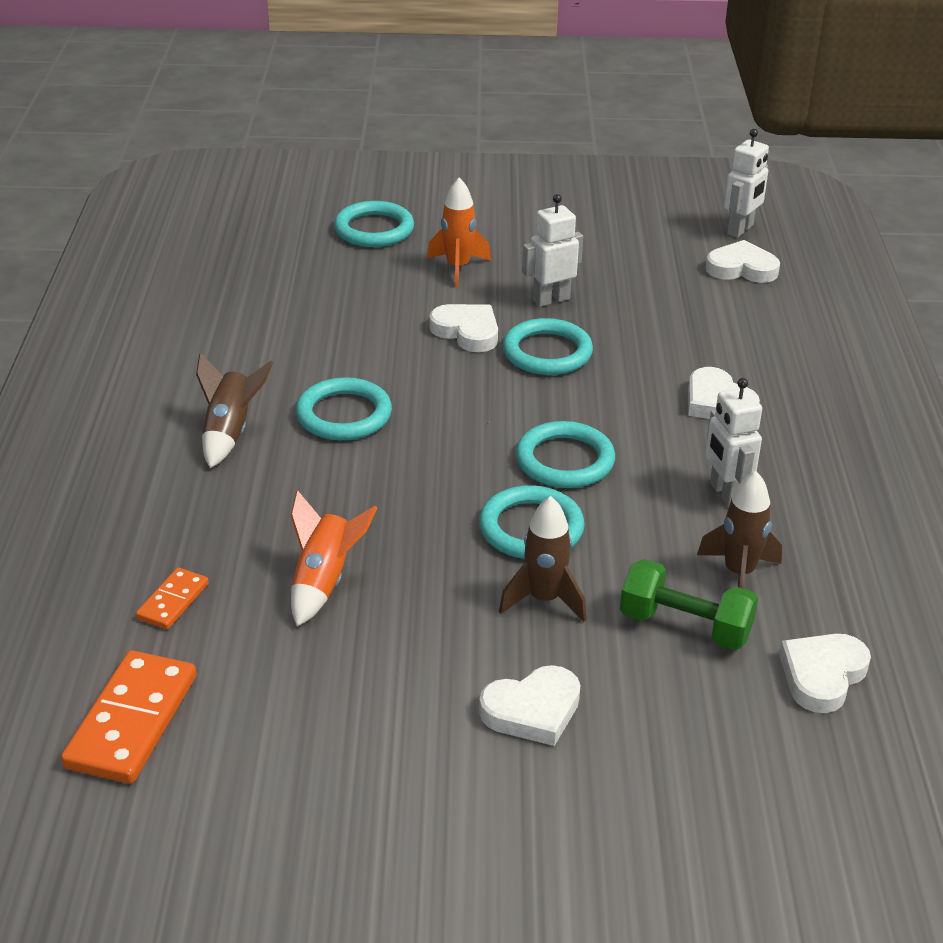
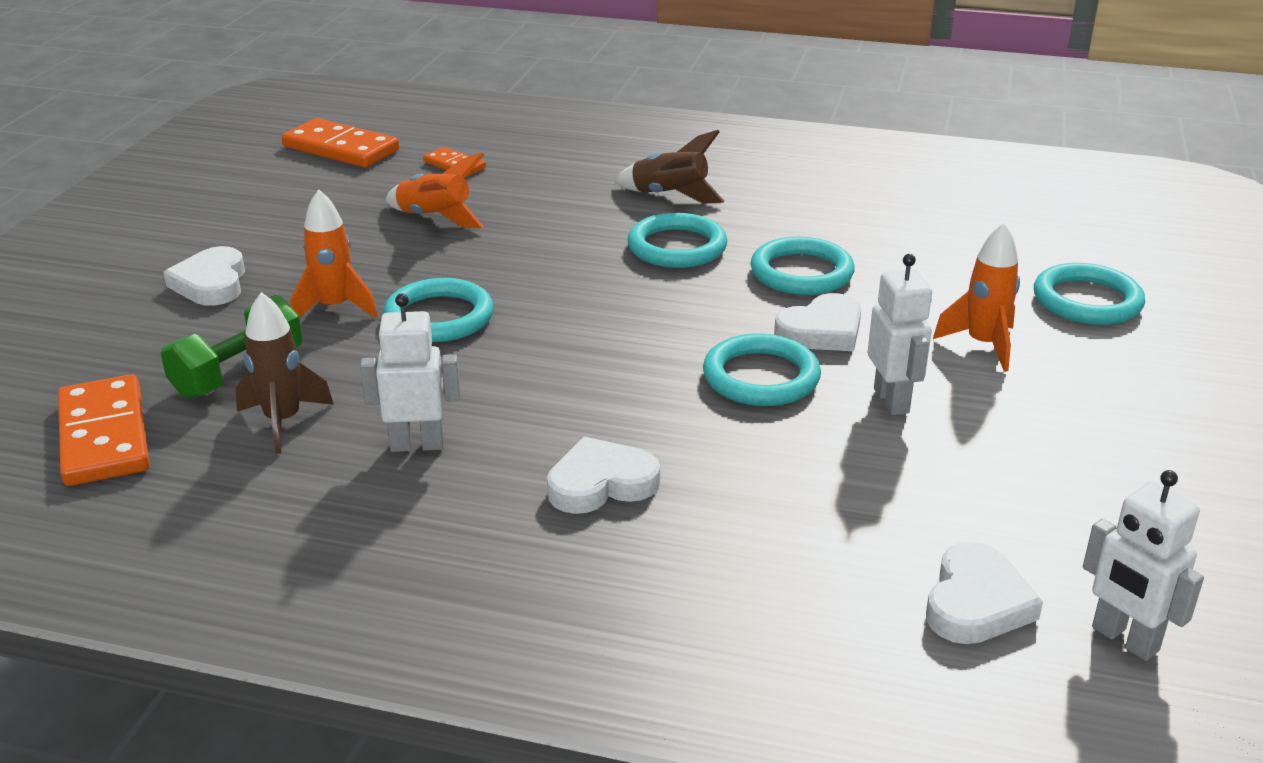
camera: 105 degrees right, 5 degrees down
(544, 600) = (335, 308): brown rocket -> orange rocket
(565, 460) = (538, 353): turquoise ring -> turquoise ring (801, 273)
(822, 675) = (104, 436): white heart -> orange domino

